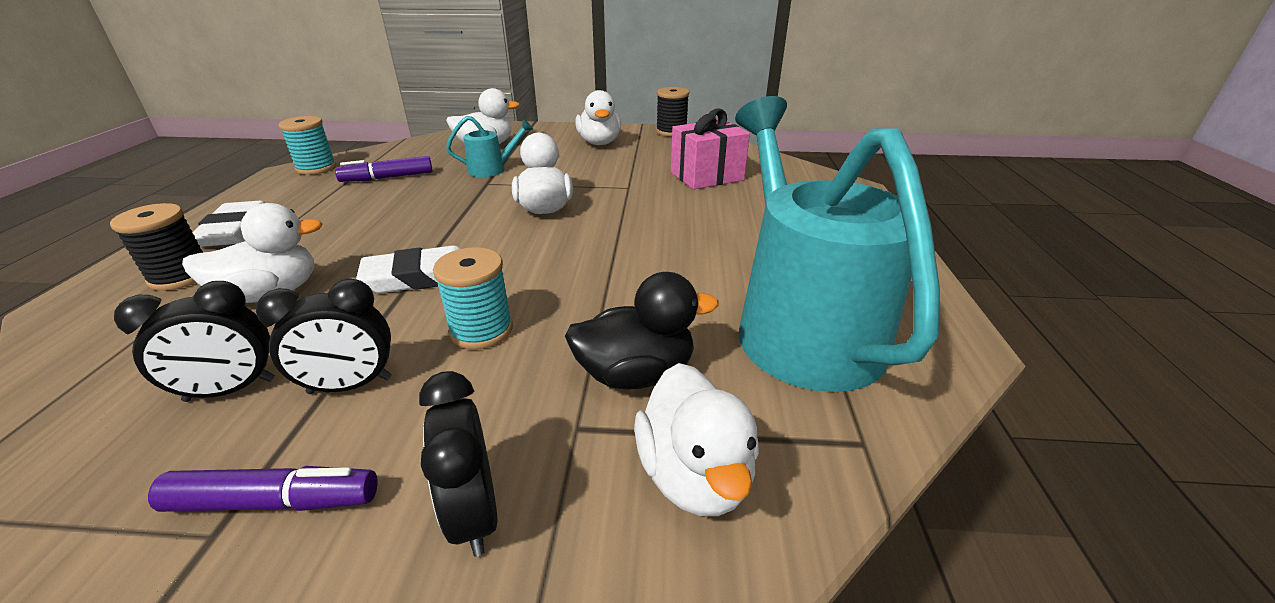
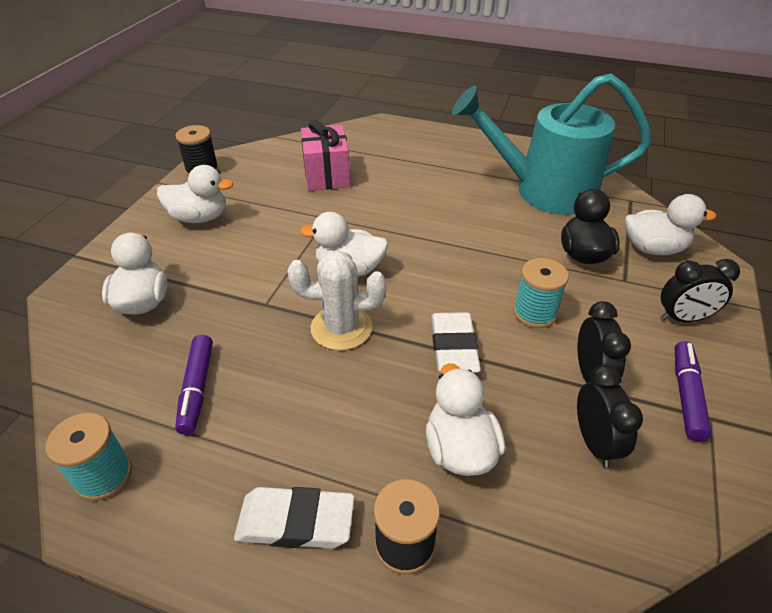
camera: 75 degrees left, 10 degrees up
(454, 217) = (341, 328): none -> white cactus
(493, 169) = (228, 298): turquoise watering can -> none

